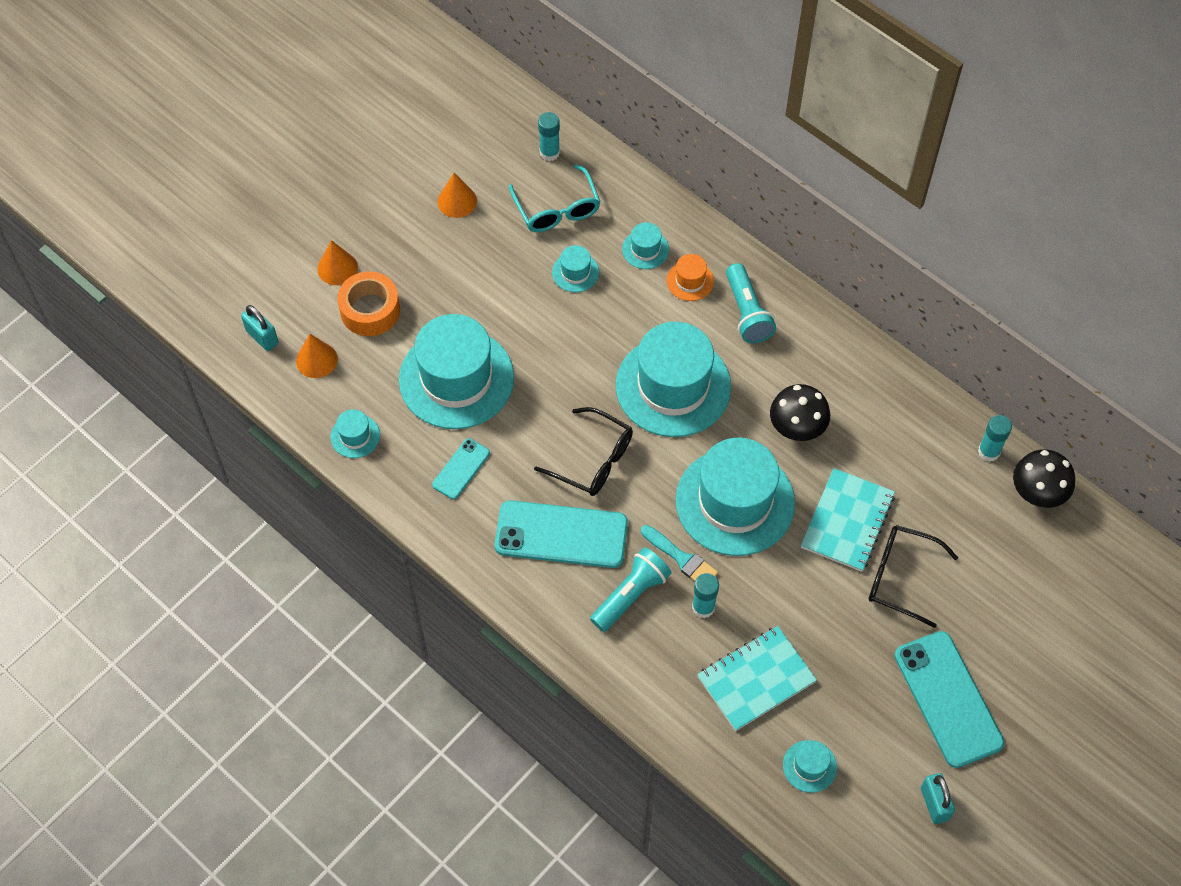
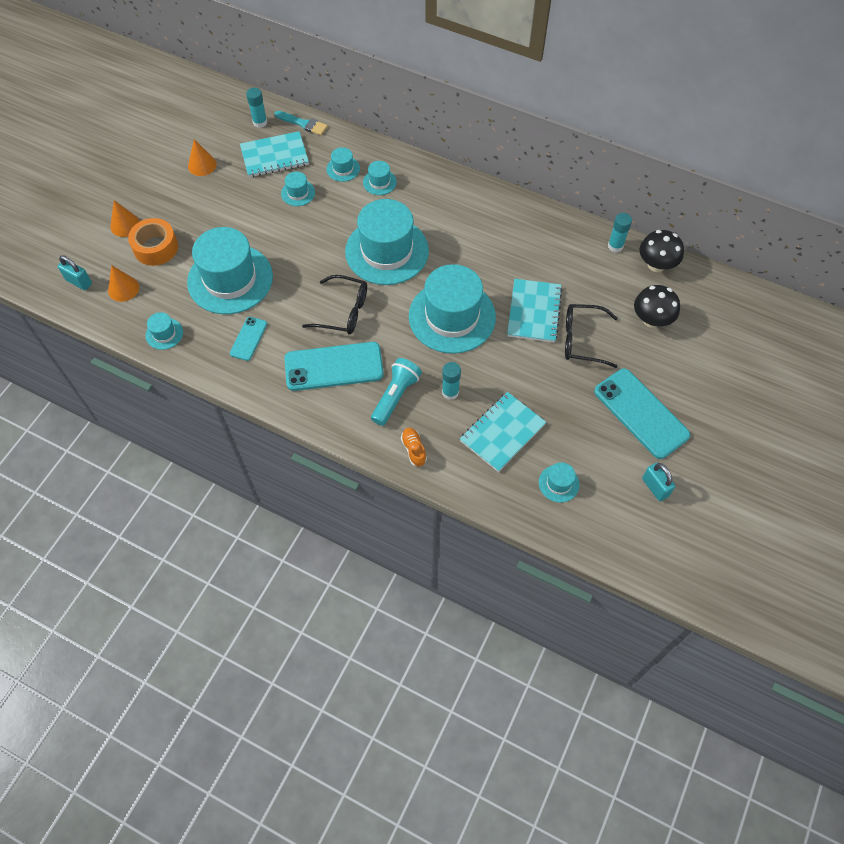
camera: 15 degrees left, 0 degrees up
(557, 209) = (274, 156): turquoise glasses -> turquoise notebook
(635, 673) = (414, 449): none -> orange shoe
(681, 558) = (425, 363): turquoise brush -> turquoise brush (303, 124)
(690, 281) = (379, 182): orange hat -> turquoise hat
(747, 312) = (424, 194): turquoise flashlight -> none
(797, 428) = (480, 259): black mushroom -> black mushroom (651, 320)

